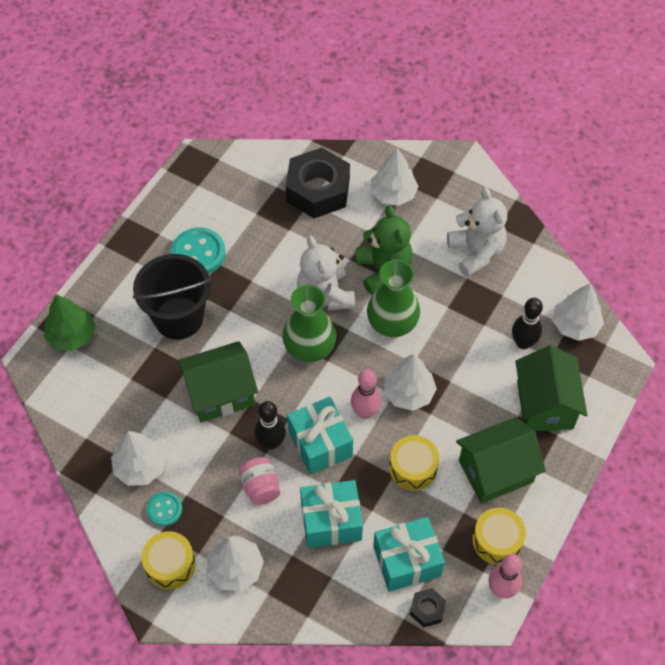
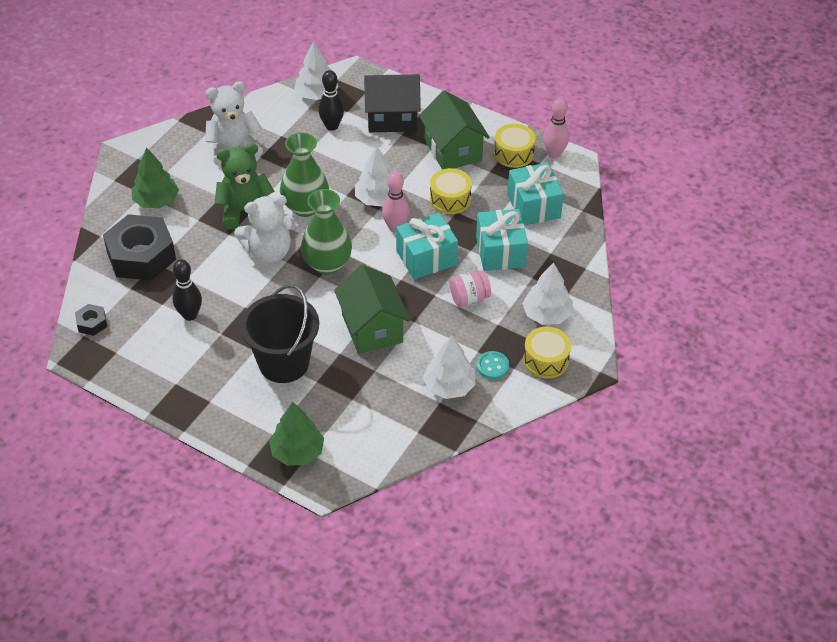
camera: 90 degrees left, 10 degrees down
(198, 253) = (206, 349): turquoise button -> none
(271, 443) = (425, 291): black bowling pin -> black bowling pin (190, 315)
(393, 194) = (156, 201): white tree -> green tree
(427, 609) = (573, 196): black nut -> black nut (92, 323)
(545, 404) = (392, 118): green house -> black house

